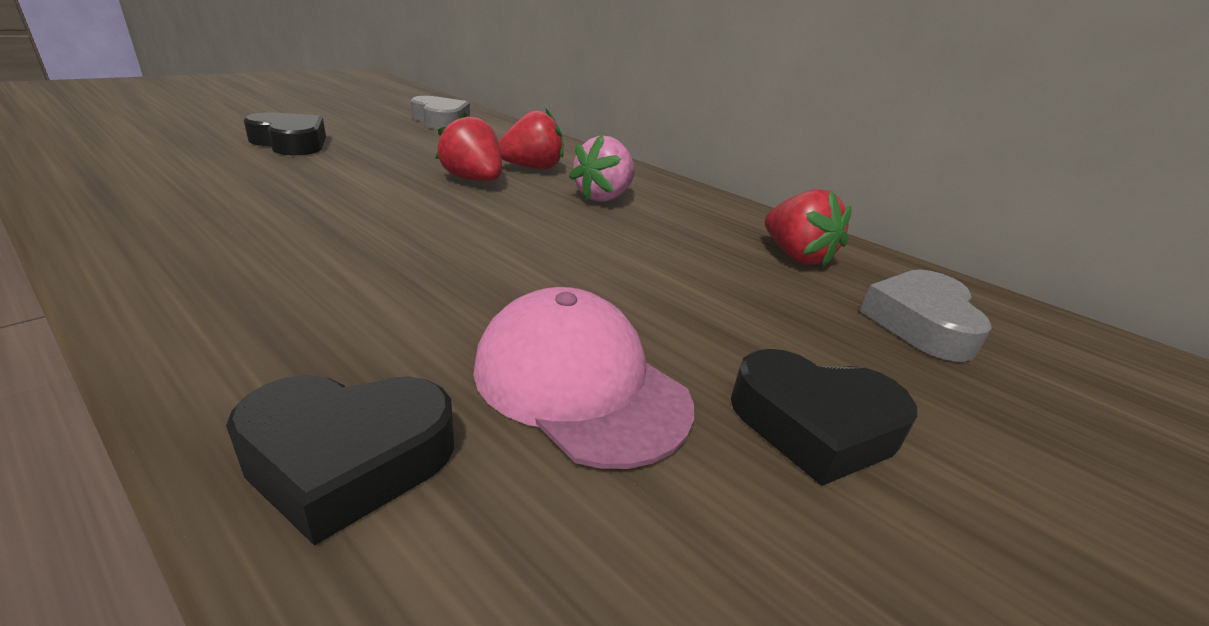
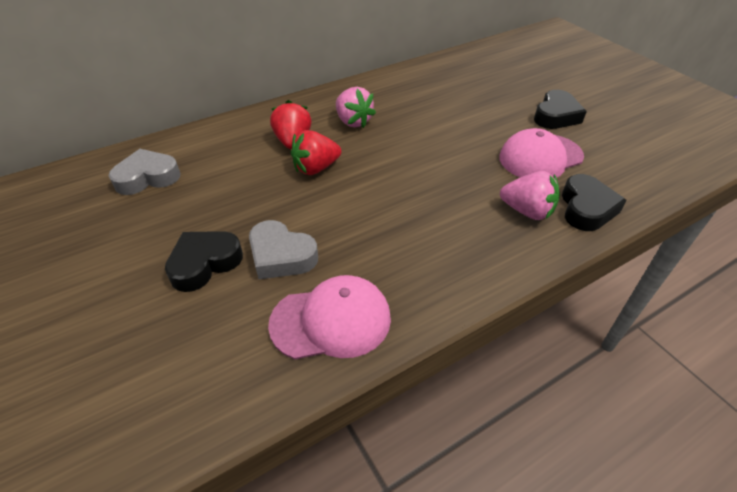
camera: 70 degrees left, 15 degrees up
(146, 194) = (331, 321): none -> pink cap
(349, 352) = (527, 211): none -> pink strawberry
(796, 256) = (434, 82): red strawberry -> none
(921, 323) = (492, 73): grey heart -> grey heart (281, 256)

